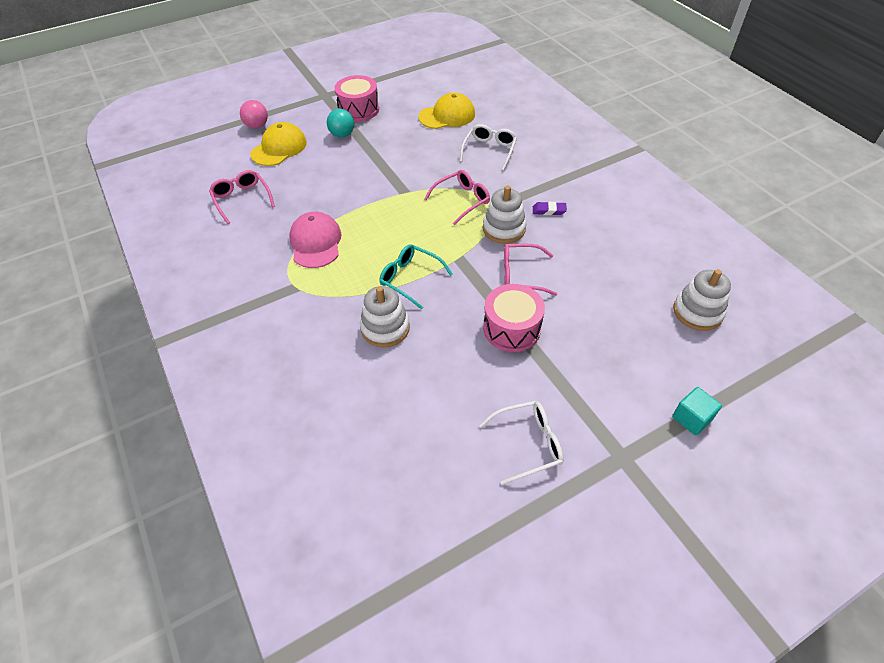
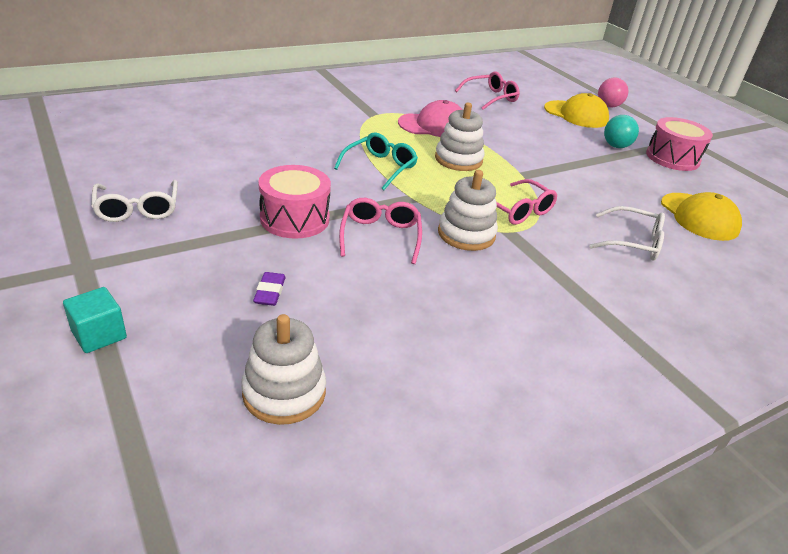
camera: 85 degrees right, 15 degrees down
(385, 328) = (314, 150): white stacking toy -> white stacking toy (458, 160)
(549, 211) = (510, 277): purple eraser -> purple eraser (270, 292)

